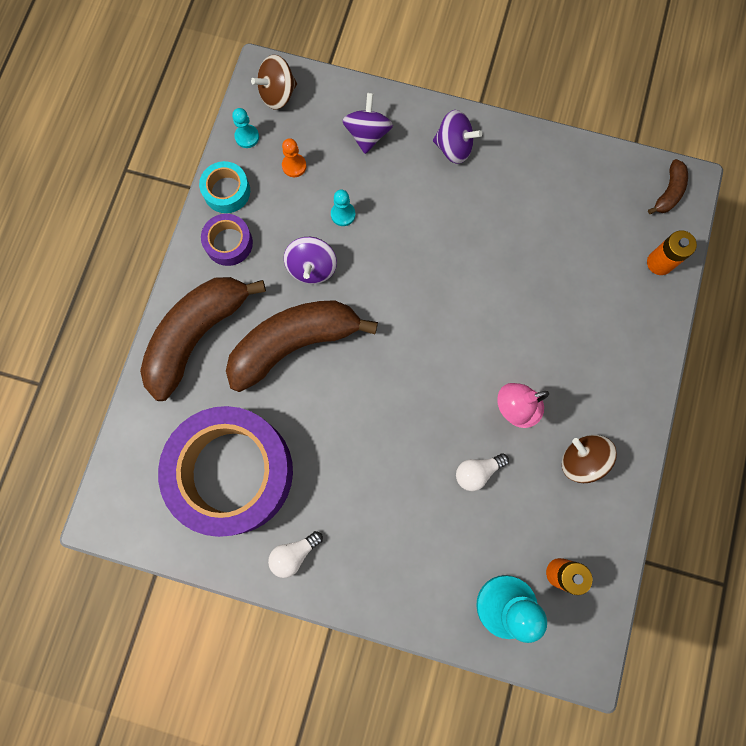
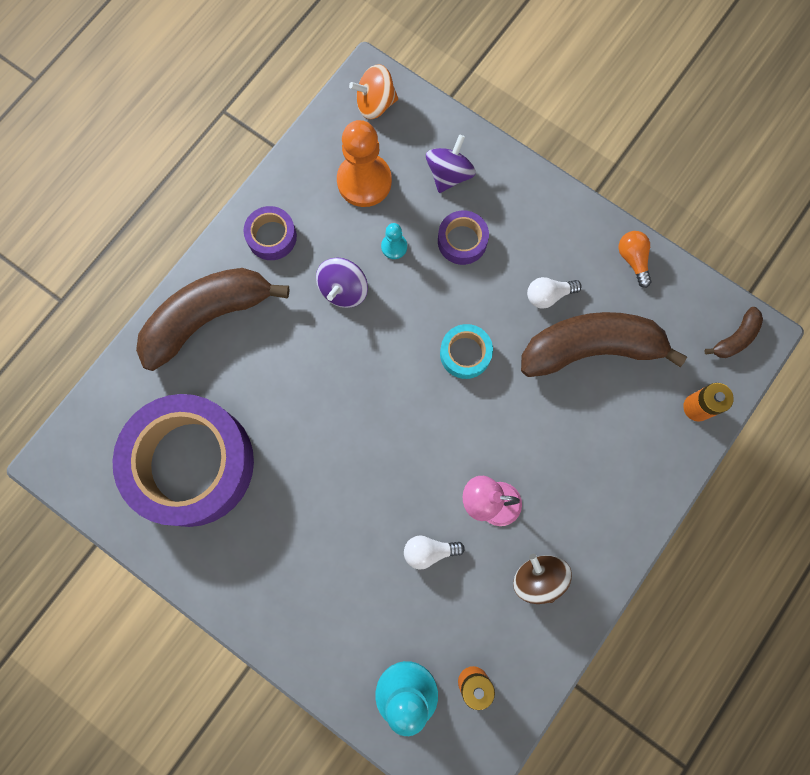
camera: 20 degrees right, 0 degrees up
(227, 191) = (289, 184): turquoise tape -> turquoise tape (465, 353)
(247, 137) = (329, 136): turquoise pawn -> none
(278, 94) = (375, 104): brown spinning top -> orange spinning top
(294, 166) = (364, 181): orange pawn -> orange pawn, size x2.13
(294, 344) = (297, 359): brown banana -> brown banana (590, 348)
(294, 554) = (220, 565): white light bulb -> white light bulb (548, 295)
(401, 189) = (462, 241): none -> purple tape
(453, 148) = (531, 217): purple spinning top -> none
(556, 155) = (633, 259): none -> orange light bulb

